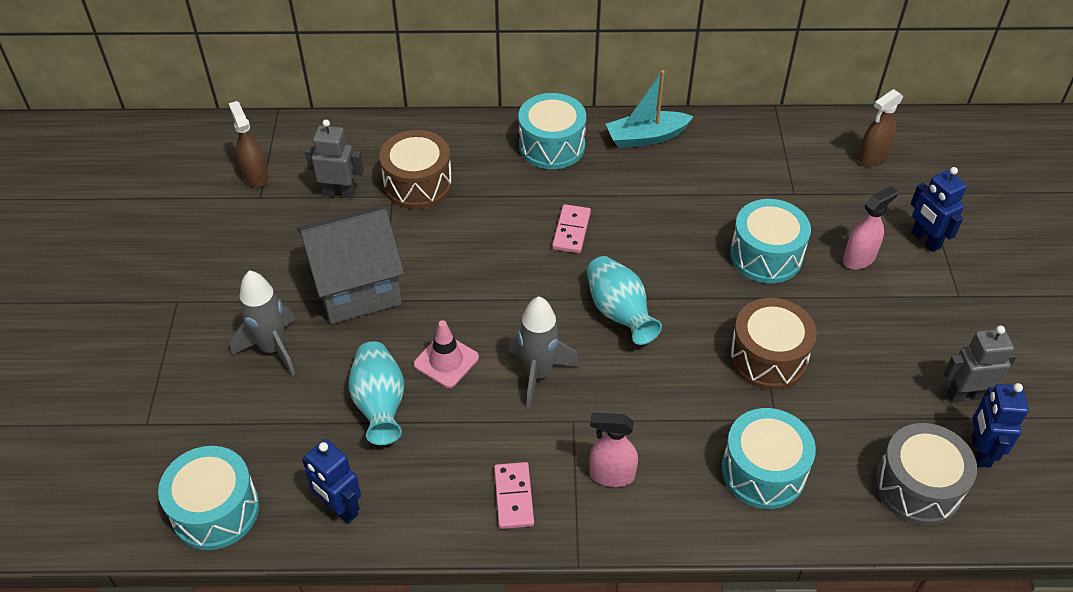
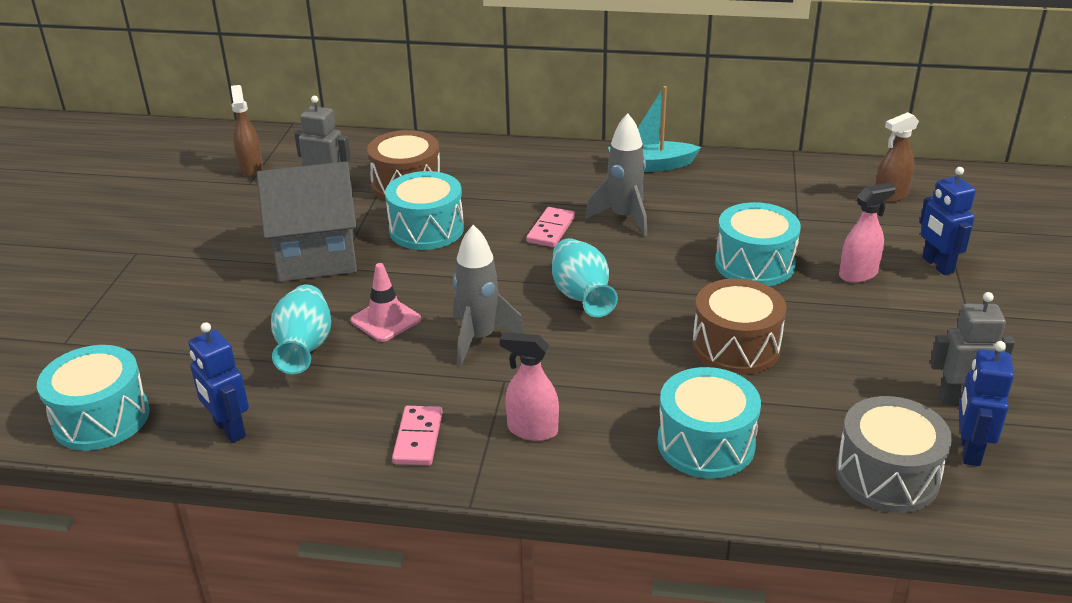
camera: 10 degrees right, 15 degrees down
(273, 349) = (214, 296): grey rocket -> grey rocket (624, 218)
(551, 146) = (551, 166): turquoise drum -> turquoise drum (426, 229)

